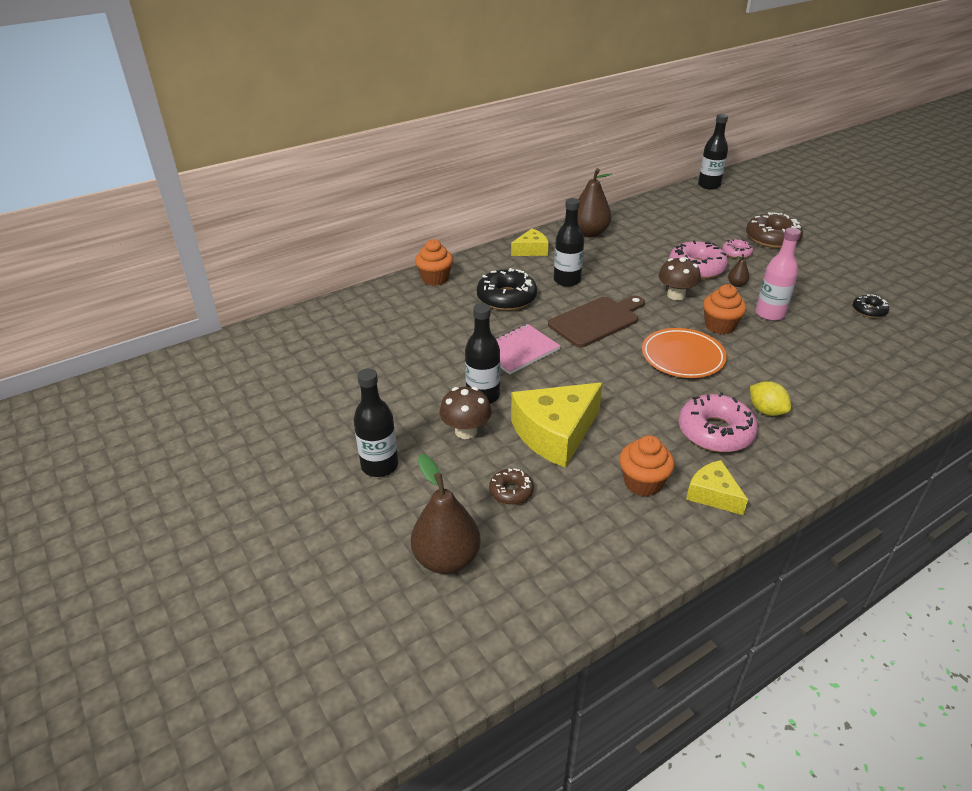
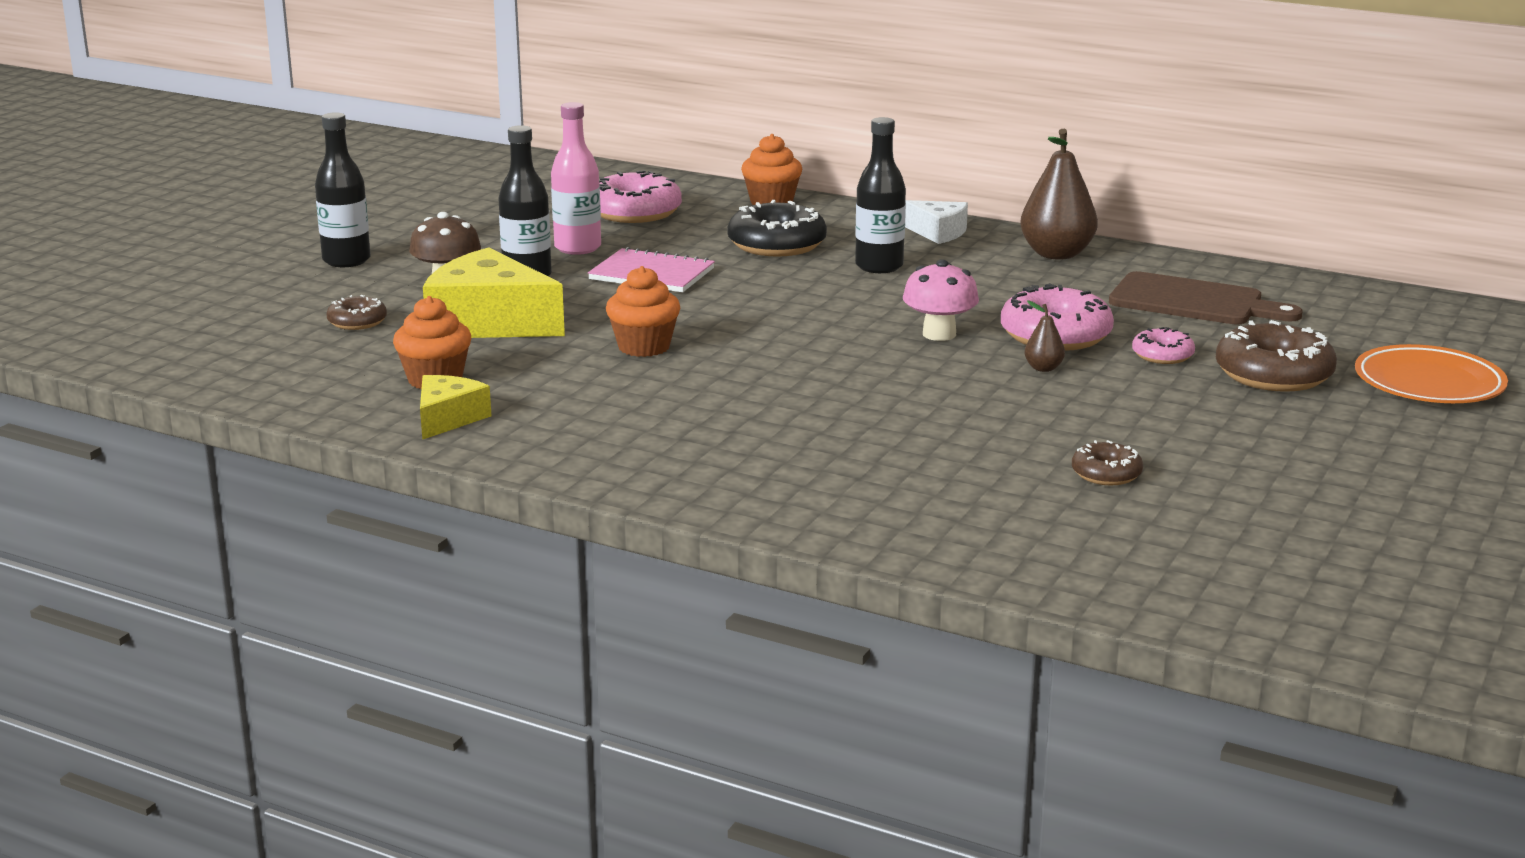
camera: 60 degrees right, 15 degrees down
(446, 559) = (224, 316): brown pear -> none
(531, 250) = (938, 232): yellow cheese -> white cheese
(596, 320) = (788, 300): brown cutting board -> brown cutting board (1194, 302)
(676, 295) = (939, 334): brown mushroom -> pink mushroom
(682, 357) = (758, 362): orange plate -> orange plate (1429, 383)
(709, 185) = (1418, 302): black bottle -> none
(715, 432) = (589, 404): pink donut -> pink donut (634, 212)
(719, 326) = (884, 373): orange cupcake -> orange cupcake (644, 347)
(766, 411) = (678, 428): yellow lemon -> none
(770, 314) = (976, 401): pink bottle -> pink bottle (578, 248)
(869, 311) = (1106, 474): black donut -> brown donut

